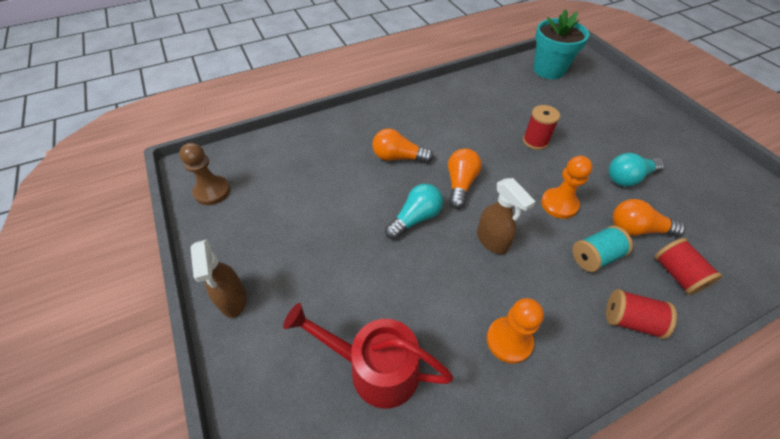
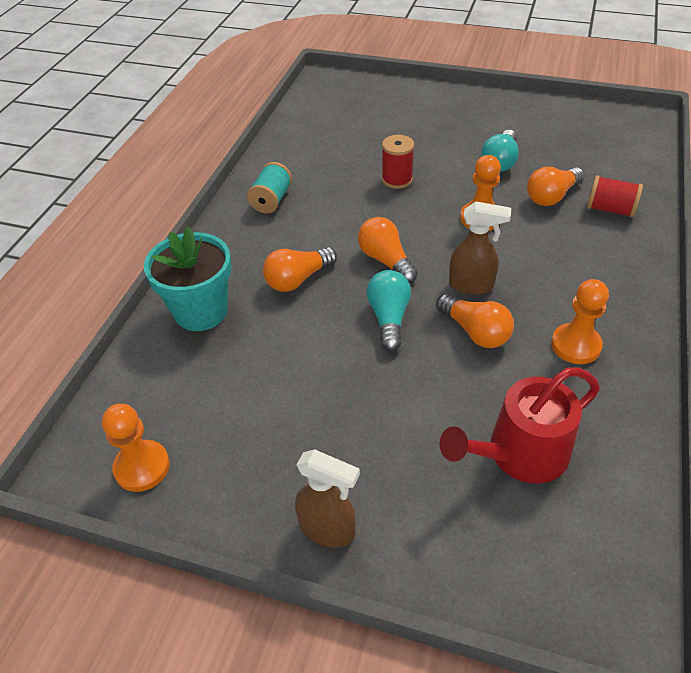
camera: 45 degrees left, 5 degrees down
(212, 191) = (142, 467): brown pawn -> orange pawn
(454, 270) = (475, 332): none -> orange light bulb
(549, 70) = (325, 108): turquoise flower pot -> turquoise flower pot (201, 311)
(595, 257) = (551, 238): turquoise spool -> turquoise spool (271, 200)
(630, 320) = (623, 263): red spool -> none

